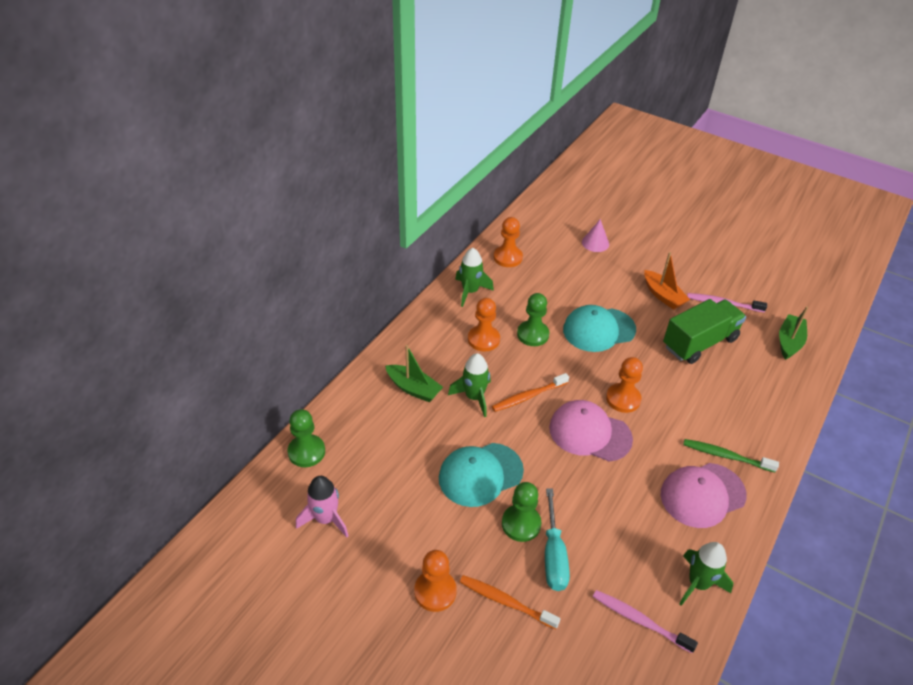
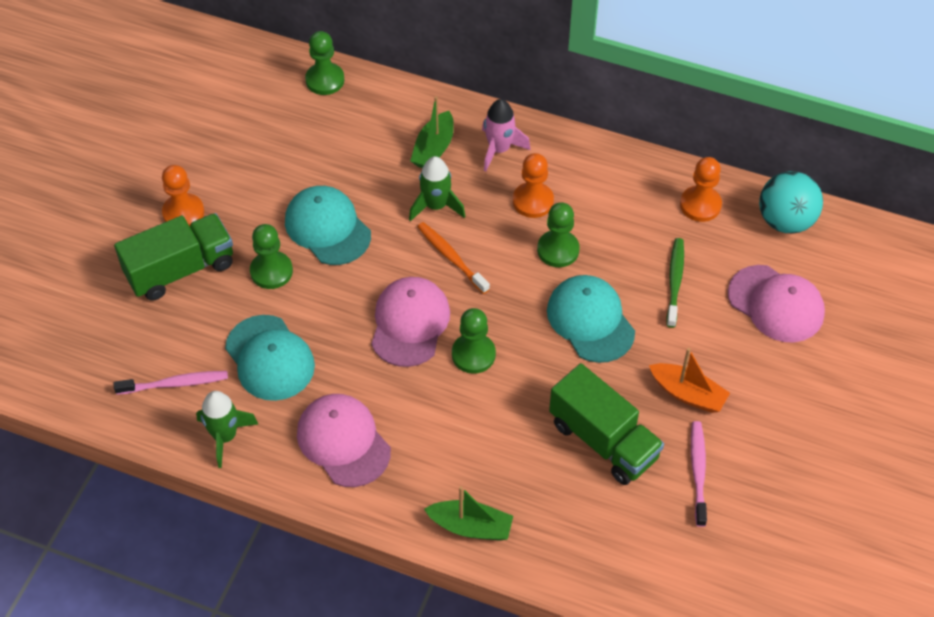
camera: 80 degrees right, 10 degrees up
(326, 519) = (248, 114): pink rocket -> pink rocket (499, 149)
(470, 291) = (616, 175): green rocket -> none
(506, 602) = (180, 270): orange toothbrush -> green truck
(529, 224) = (785, 221): none -> turquoise ball
(553, 556) = (238, 304): turquoise screwdriver -> none
(595, 243) = (776, 304): pink cone -> pink cap
(616, 537) = (270, 358): none -> turquoise cap
(623, 399) = (473, 354): orange pawn -> green pawn
(639, 620) = (175, 384): pink toothbrush -> pink toothbrush turned 60 degrees clockwise
(663, 295) = (688, 394): orange boat -> orange boat turned 105 degrees counterclockwise
(726, 456) = (408, 468): green toothbrush -> green toothbrush (675, 281)
(789, 342) = (642, 557): green boat -> green boat (470, 527)

